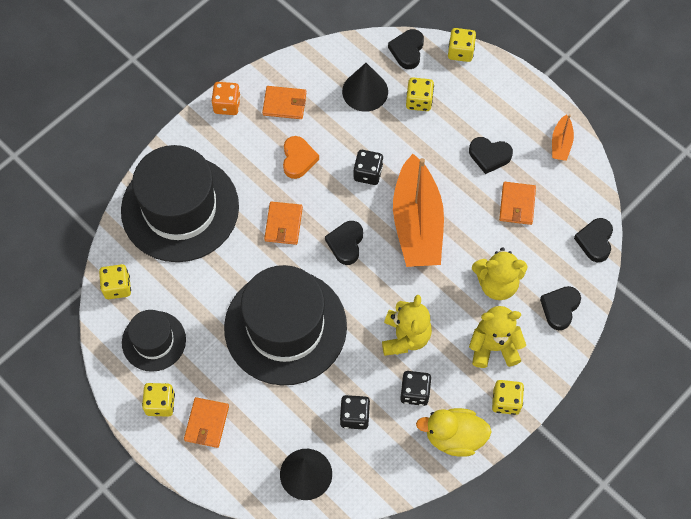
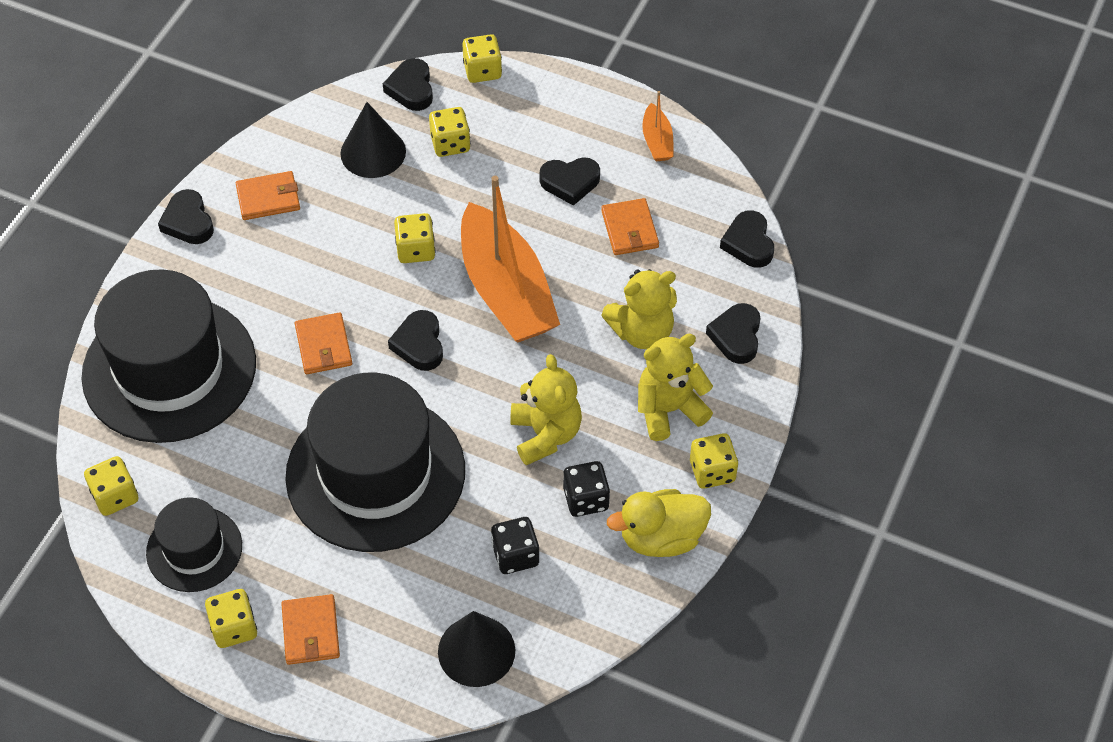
camera: 20 degrees left, 10 degrees down
(227, 105) = (188, 222): orange dice -> black heart
(298, 159) = (313, 260): orange heart -> none
(368, 173) = (415, 250): black dice -> yellow dice

